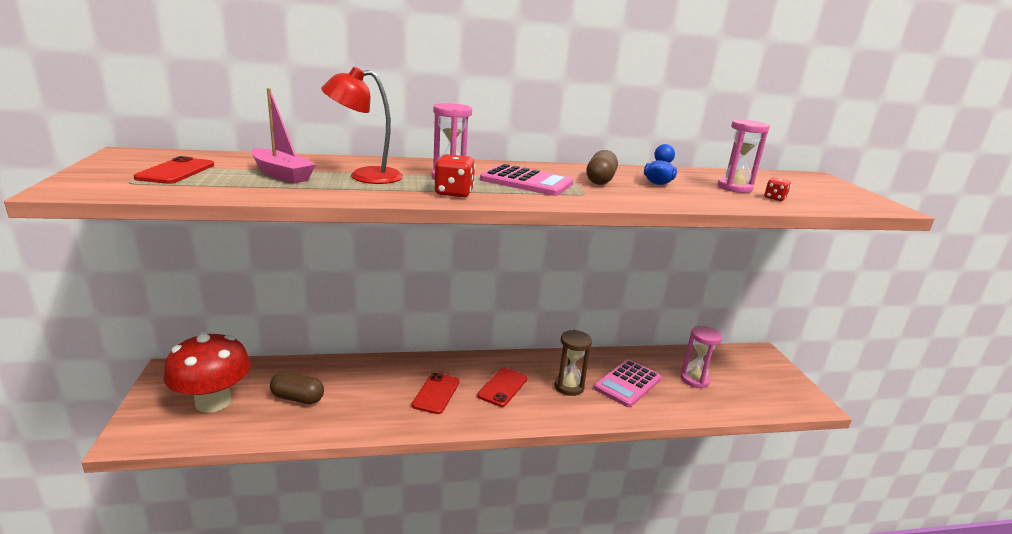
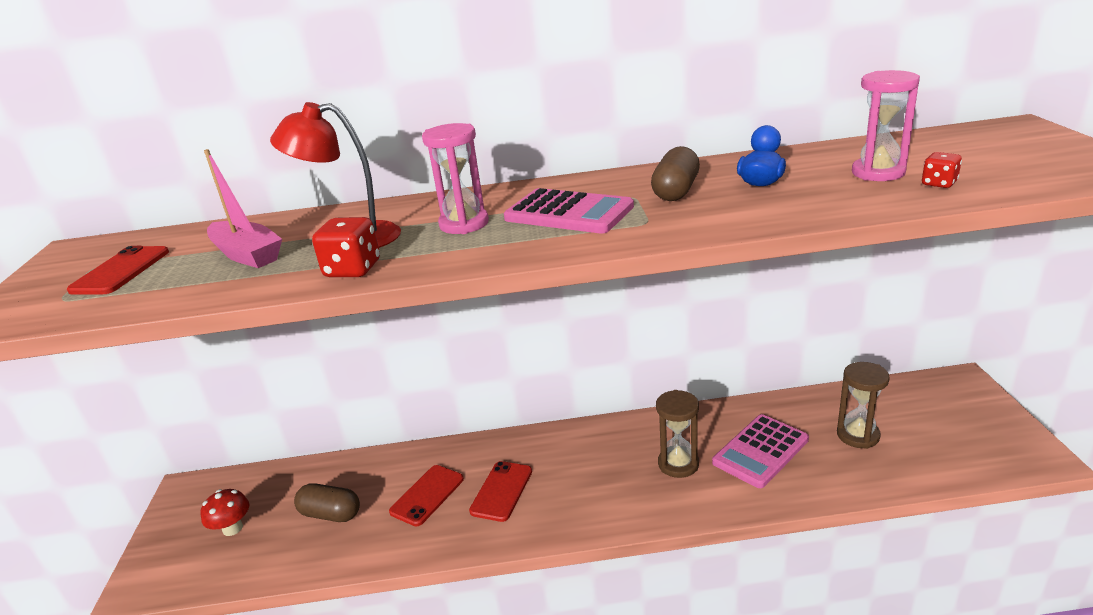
camera: 10 degrees right, 5 degrees up
(213, 402) = (232, 528): red mushroom -> red mushroom, size x0.49
(454, 193) = (463, 251): red dice -> red dice (353, 269)
(502, 387) = (588, 473): red phone -> red phone (427, 495)
(694, 379) = (858, 435): pink hourglass -> brown hourglass

